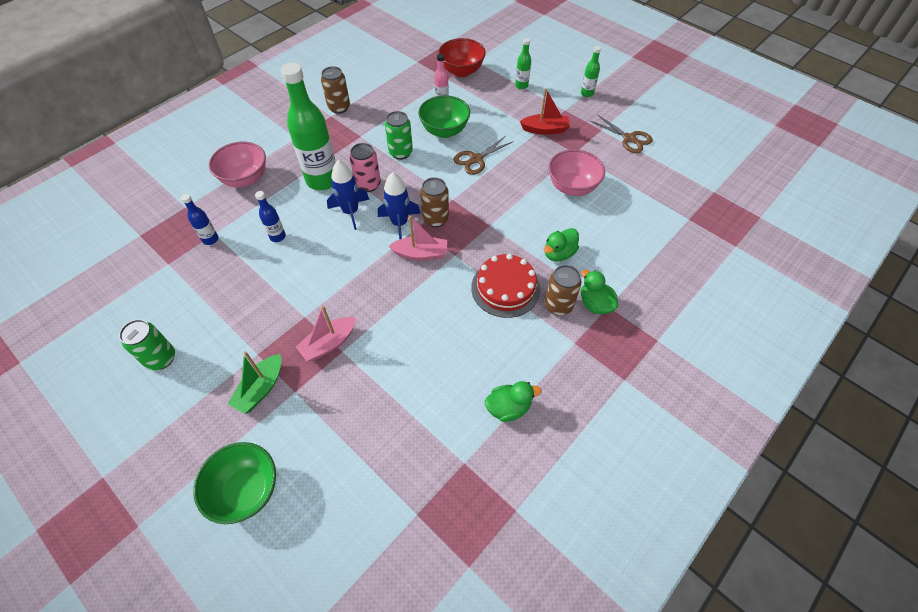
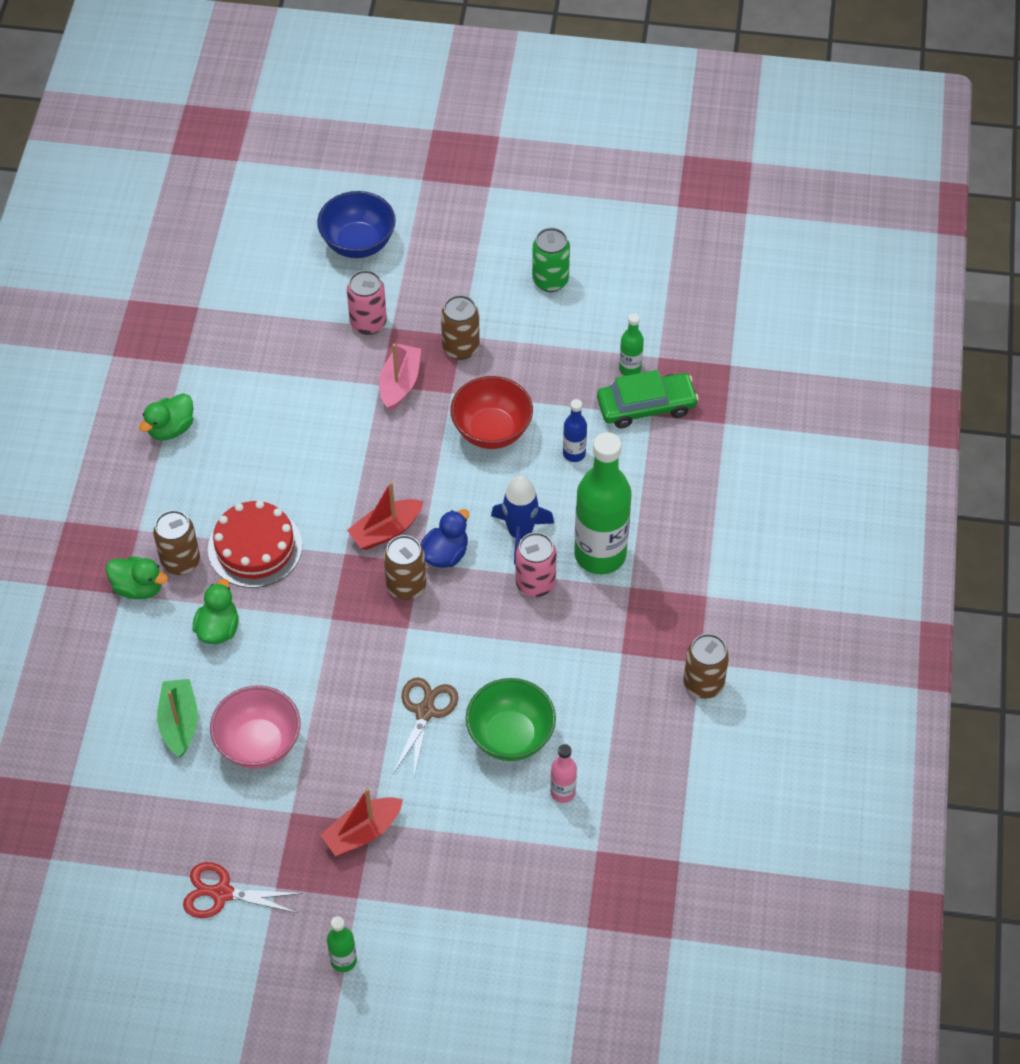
camera: 145 degrees right, 0 degrees up
(210, 239) = (646, 406): blue bottle -> green car
(245, 179) = (698, 498): pink bowl -> none
(246, 490) = (358, 243): green bowl -> blue bowl
(261, 389) = (426, 312): green boat -> green boat (179, 723)
(267, 345) = (461, 348): none -> brown can
(306, 406) = (368, 323): none -> pink can
(399, 223) = (445, 554): blue rocket -> blue duck
(400, 153) = (539, 659): green can -> none
(421, 254) = (386, 531): pink boat -> red boat
(461, 71) = (587, 883): red bowl -> red bowl (491, 431)
(521, 86) = (464, 911): green bottle -> green bottle (630, 369)
(629, 138) = (222, 893): brown scissors -> red scissors

